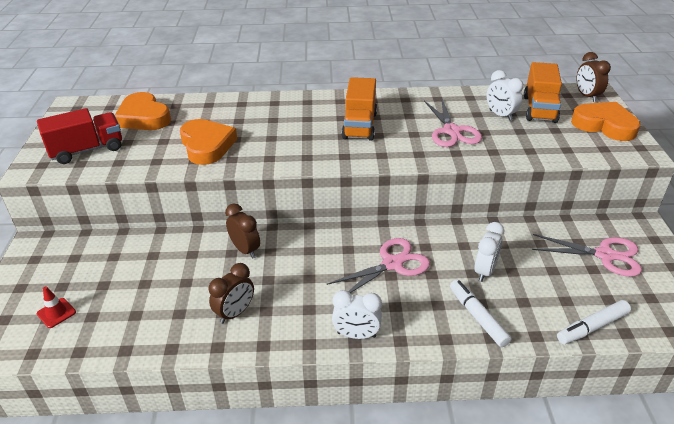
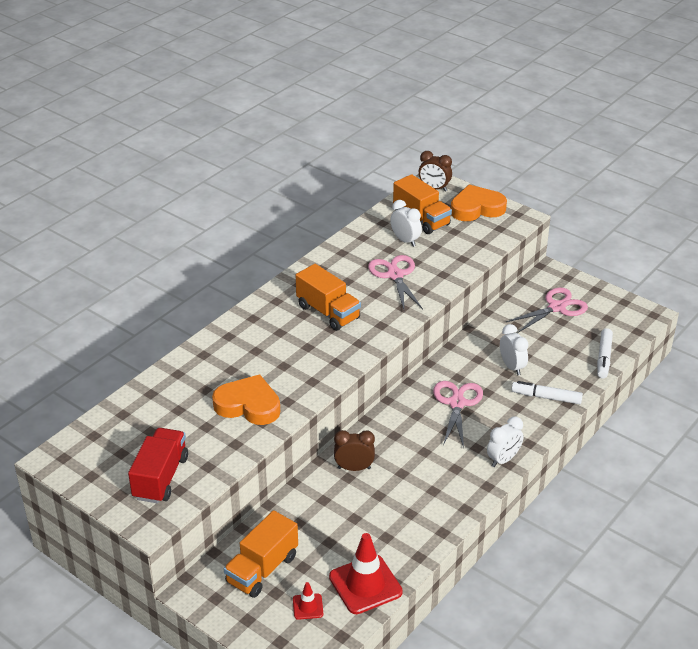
camera: 50 degrees left, 0 degrees up
(83, 265) = (262, 569): none -> orange truck
(108, 333) = (365, 584): none -> red traffic cone
(143, 117) = (146, 421): orange heart -> none
(235, 313) = (418, 507): brown clock -> none
(452, 131) = (395, 275): pink scissors -> pink scissors turned 135 degrees counterclockwise
(500, 115) = (405, 240): white clock -> white clock turned 135 degrees counterclockwise

